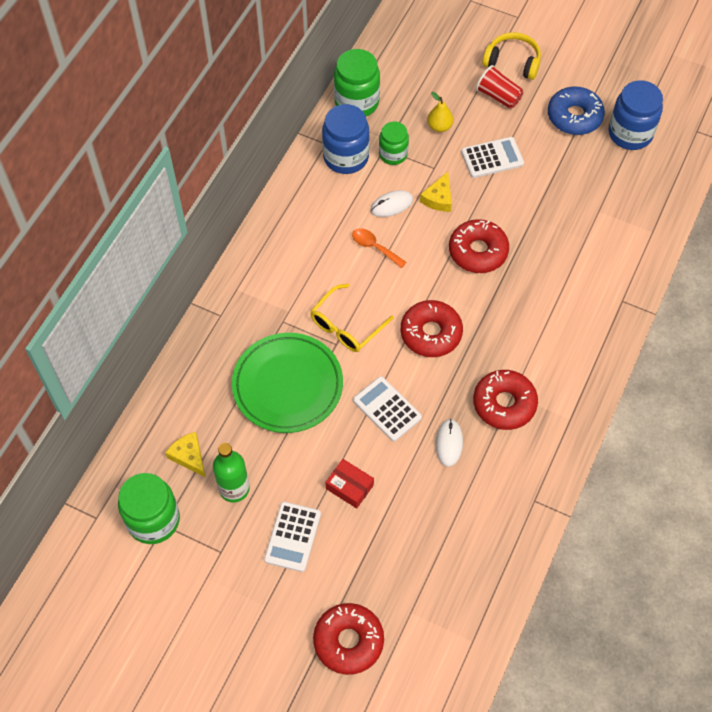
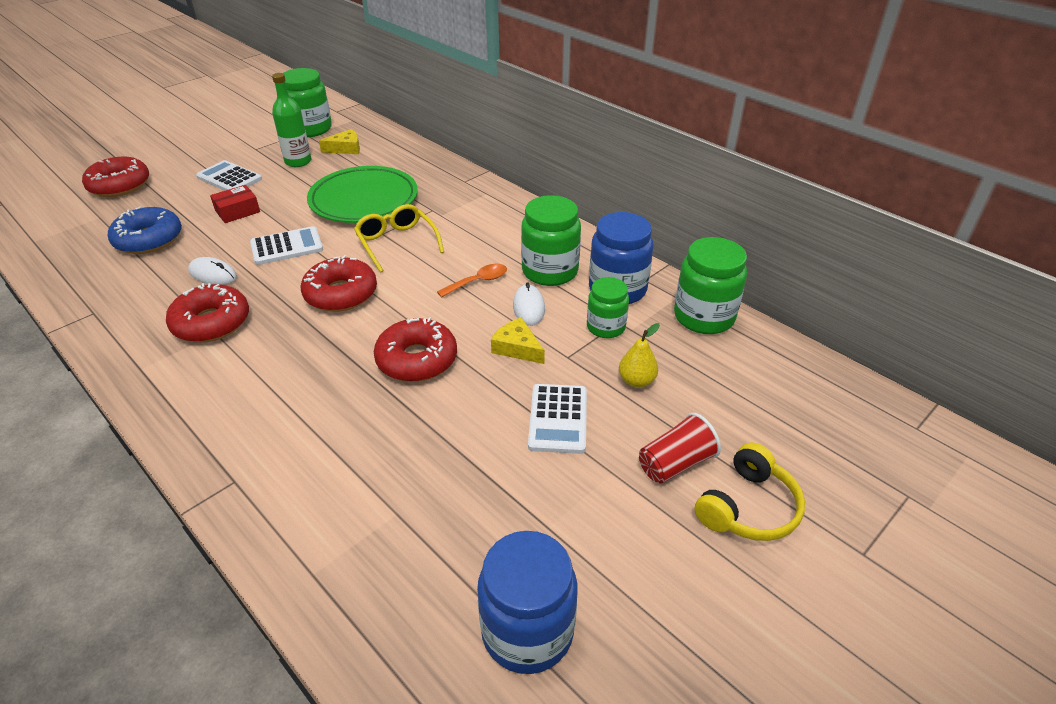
camera: 110 degrees right, 20 degrees down
(340, 205) = (550, 271): none -> green jar
(574, 117) = (599, 554): blue donut -> blue donut (149, 239)

